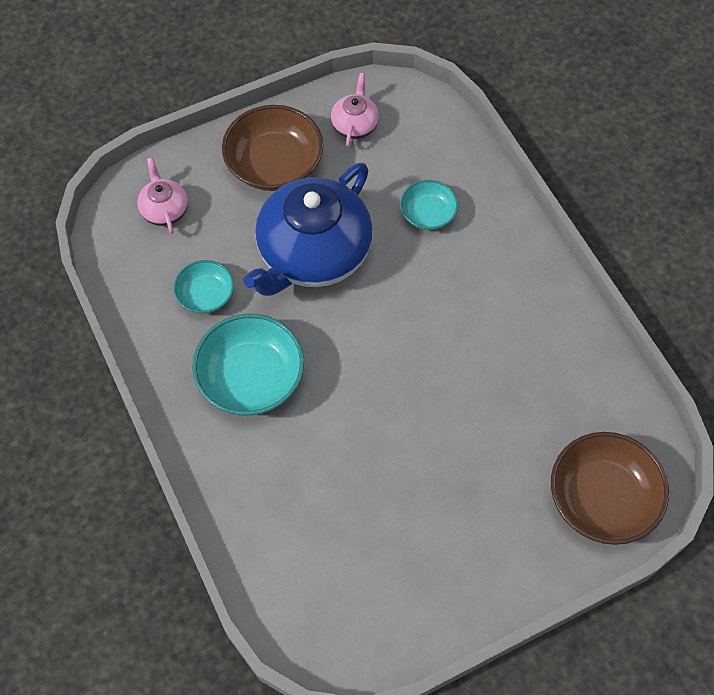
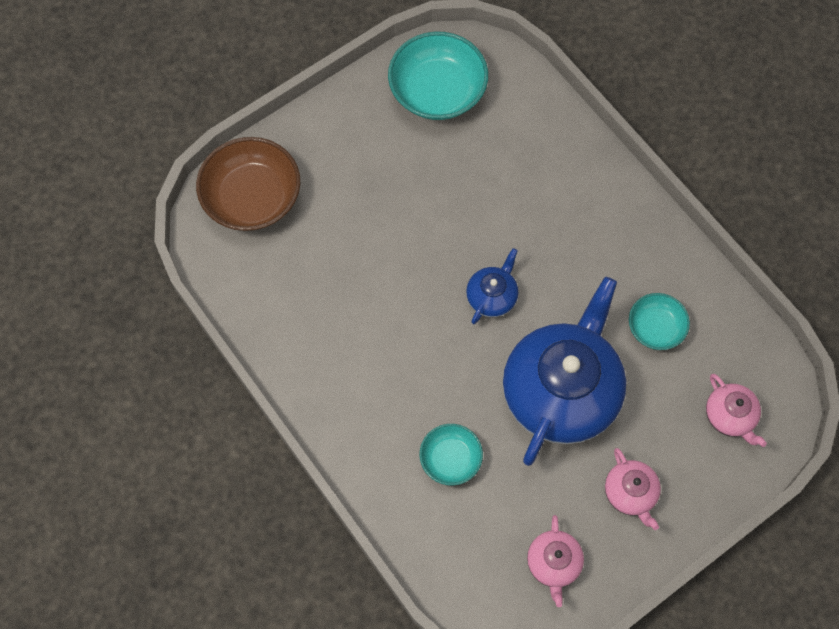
camera: 170 degrees right, 5 degrees up
(251, 378) = (587, 253): turquoise bowl -> turquoise bowl (437, 91)
(274, 164) = (630, 493): brown bowl -> pink teapot
(359, 350) = (492, 297): none -> blue teapot

